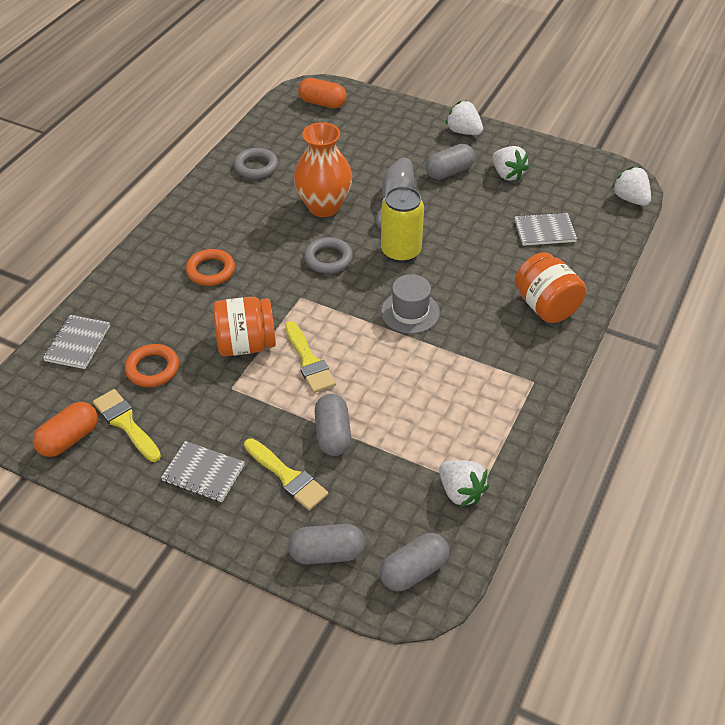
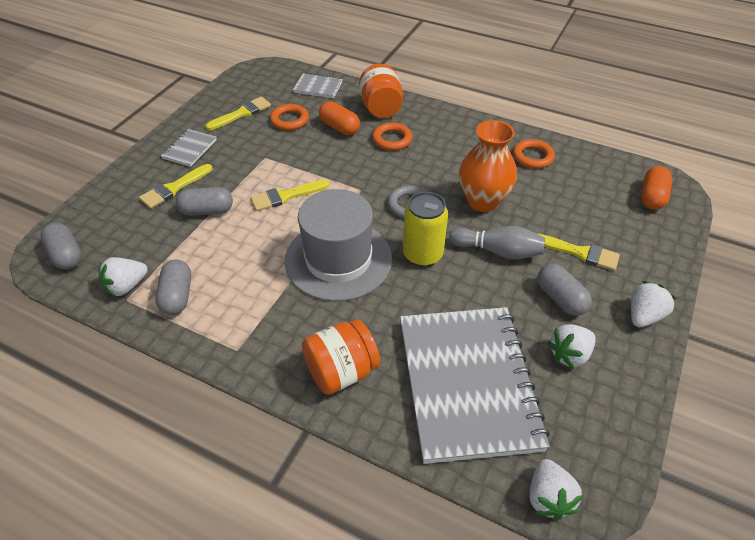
camera: 90 degrees right, 0 degrees up
(69, 439) = (234, 93): orange capsule -> orange capsule (339, 127)
(246, 344) = (308, 162): orange jar -> orange jar (381, 108)
(256, 167) = (532, 157): grey ring -> orange ring
(327, 553) = (101, 209): grey capsule -> grey capsule (177, 296)
(394, 154) = (579, 252): none -> yellow brush
(410, 312) = (338, 259): grey hat -> grey hat, size x1.92
(544, 231) = (467, 383): grey notebook -> grey notebook, size x2.42
(630, 199) = (548, 497): white strawberry -> white strawberry turned 120 degrees clockwise

